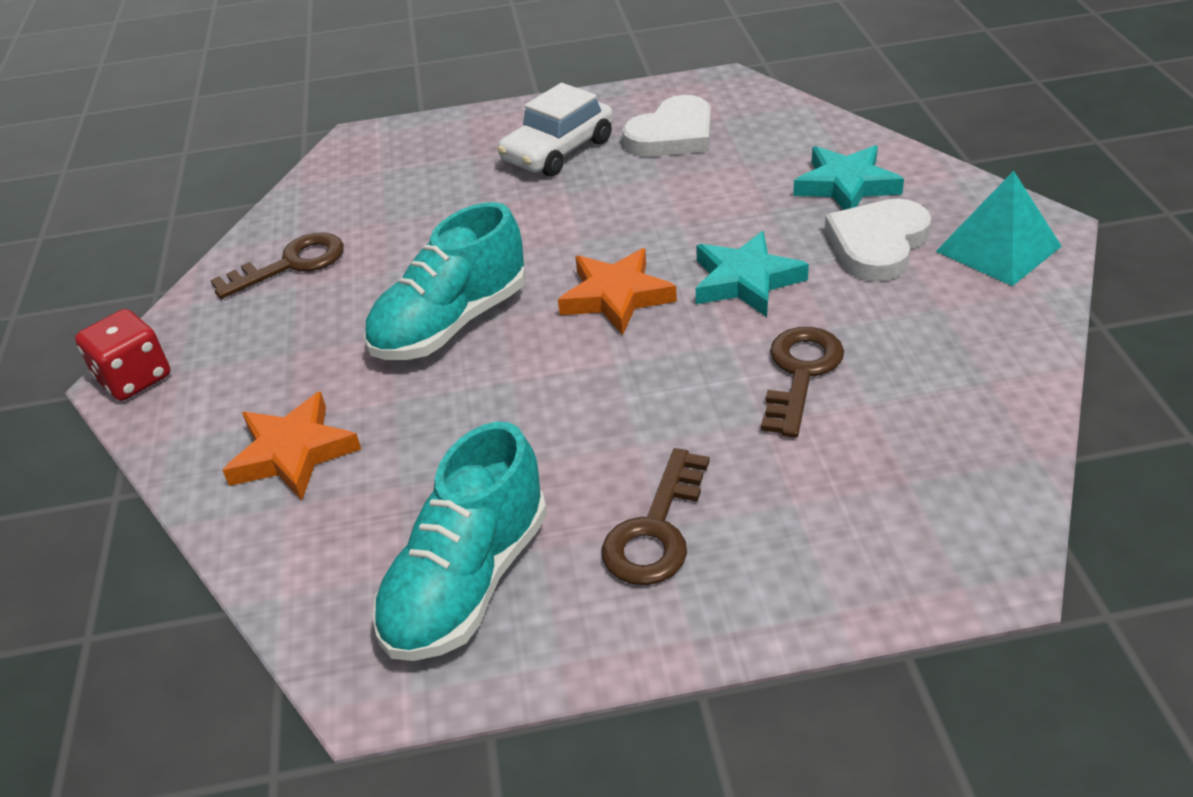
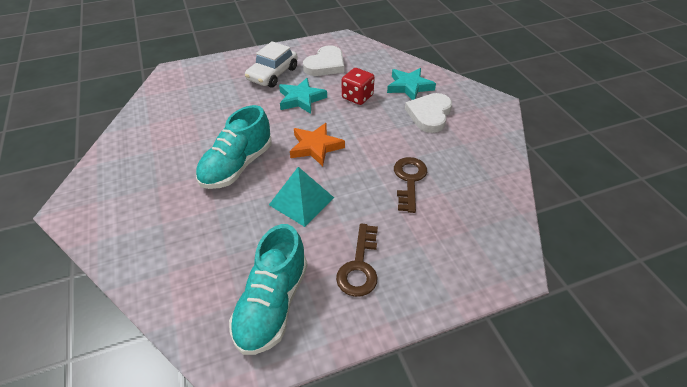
camera: 15 degrees left, 5 degrees up
(134, 378) = (72, 207): red dice -> red dice (357, 97)
(291, 264) = (148, 139): brown key -> none
(293, 453) = (167, 242): orange star -> none
(746, 281) = (374, 135): turquoise star -> turquoise star (301, 99)
(998, 248) = (481, 114): turquoise pyramid -> turquoise pyramid (301, 201)

